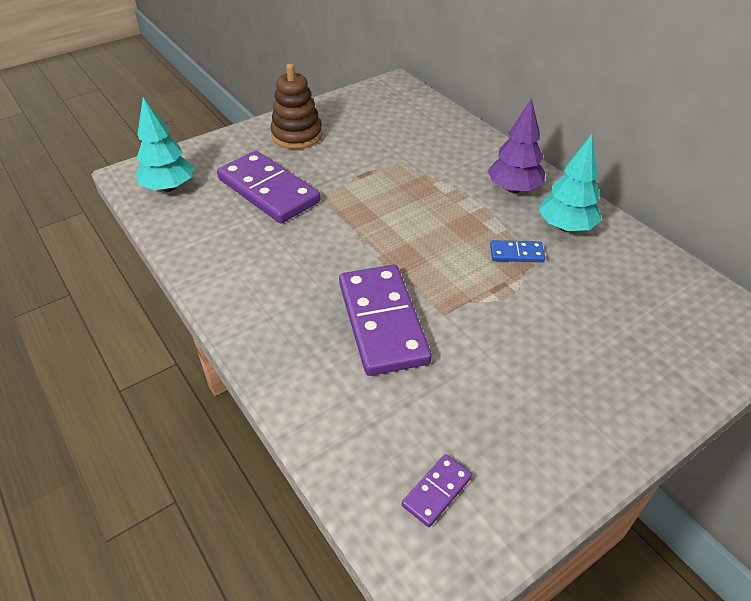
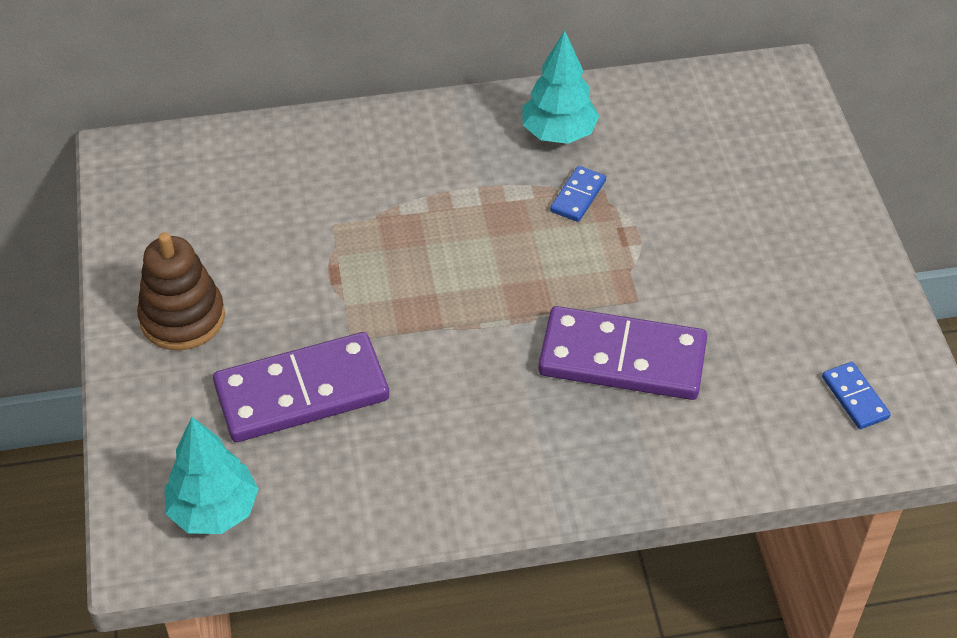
camera: 65 degrees left, 5 degrees up
(436, 491) = (854, 397): purple domino -> blue domino
(513, 189) = (462, 144): purple tree -> none

